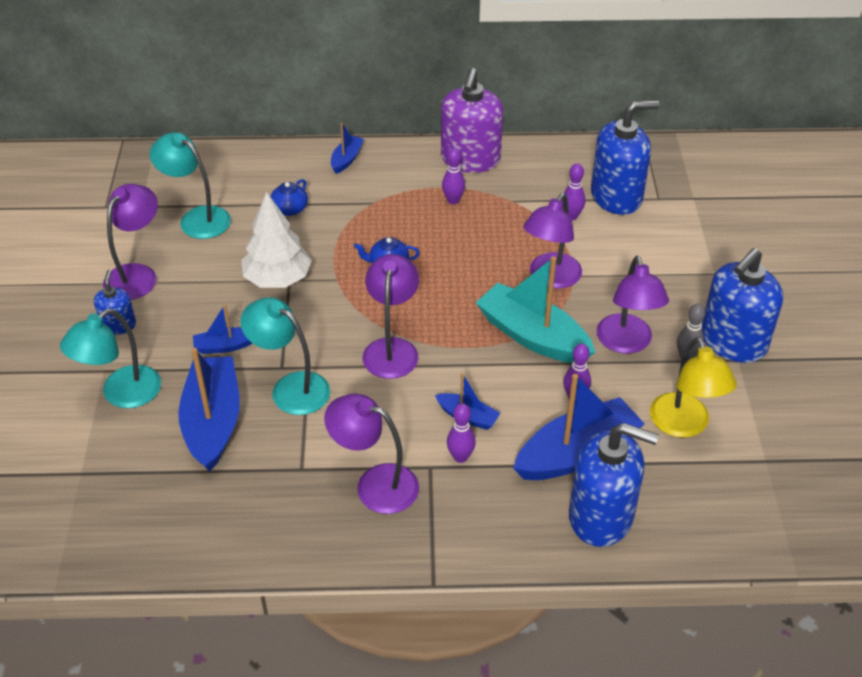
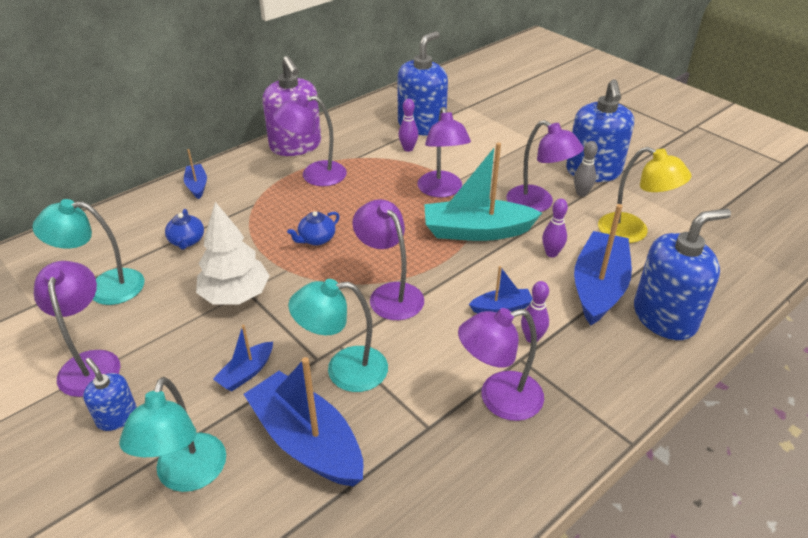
camera: 40 degrees left, 5 degrees down
(453, 200) = (314, 175): purple bowling pin -> purple lamp

